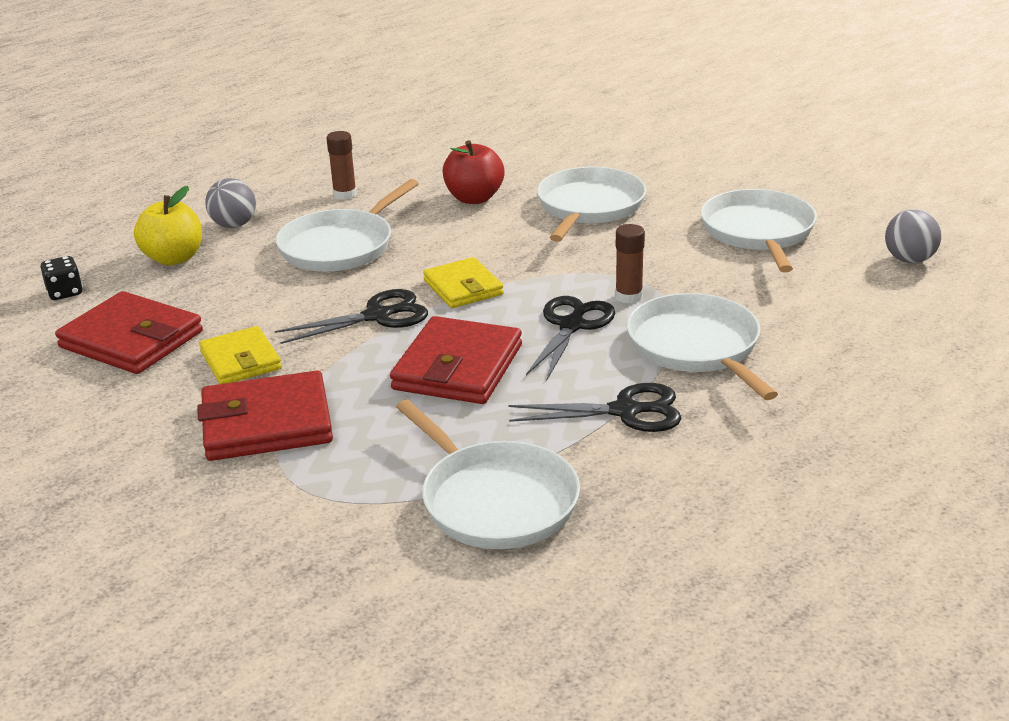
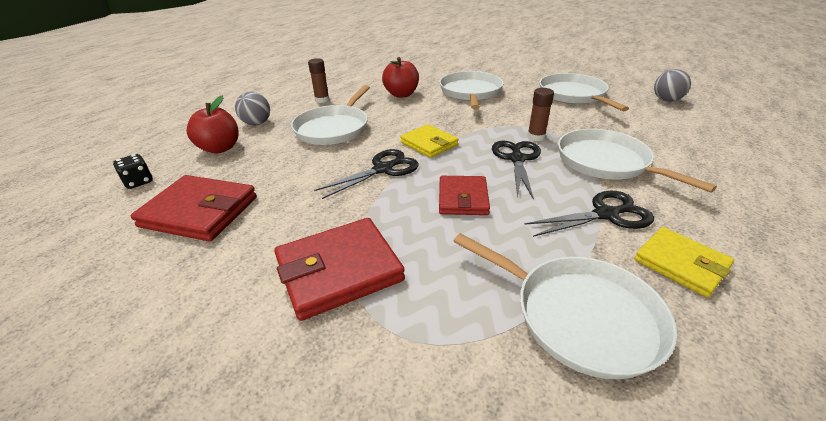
camera: 15 degrees left, 5 degrees up
(174, 258) = (220, 148): yellow apple -> red apple
(241, 360) = (295, 216): yellow wallet -> yellow wallet (680, 264)
(457, 367) = (463, 198): red wallet -> red wallet, size x0.65

